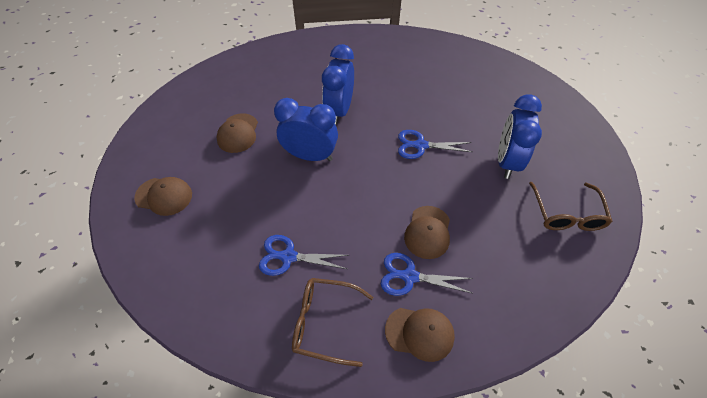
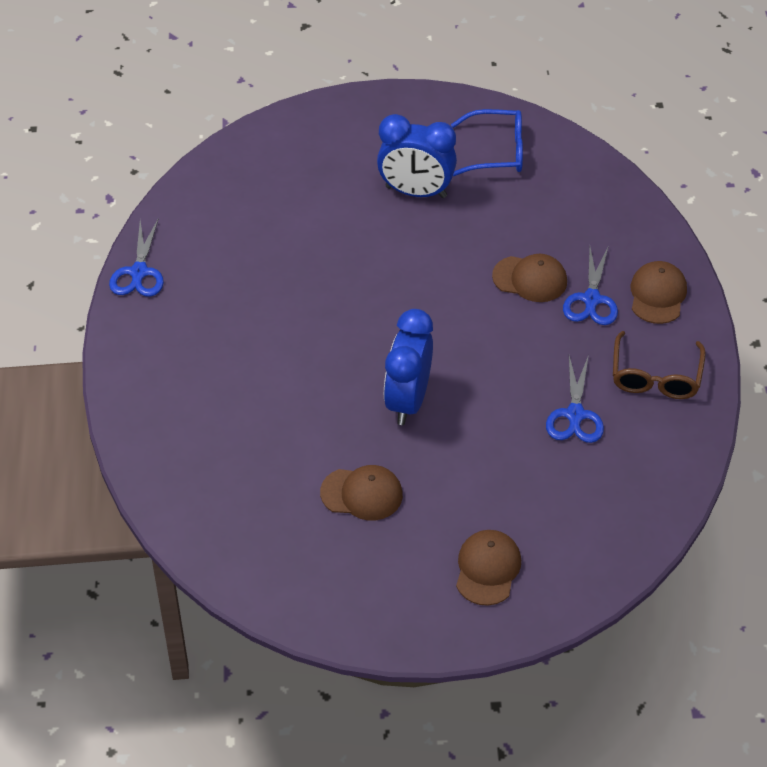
camera: 90 degrees left, 5 degrees down
(339, 110) = (314, 368): blue clock -> none
(421, 145) = (387, 276): blue scissors -> blue scissors (139, 272)
(566, 214) = (497, 152): brown glasses -> blue glasses

